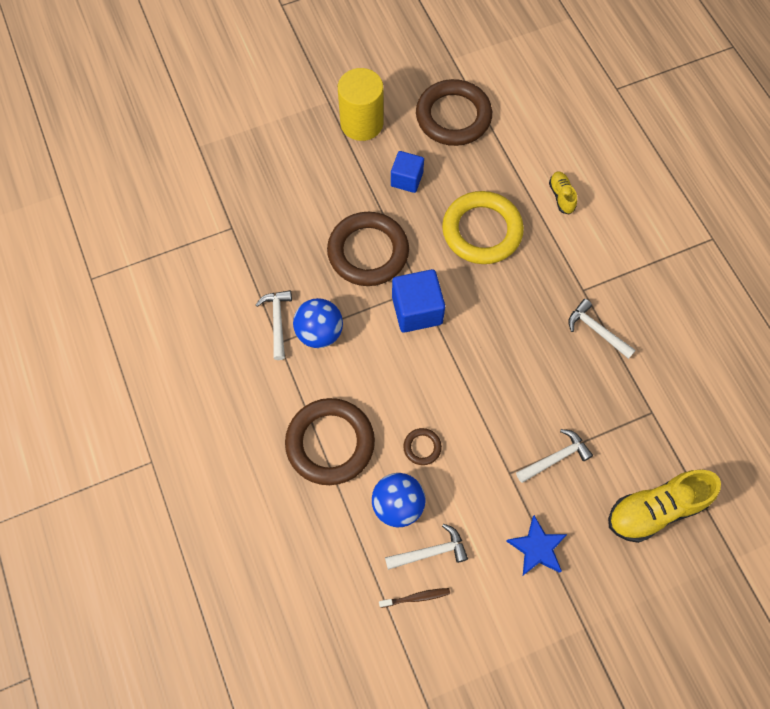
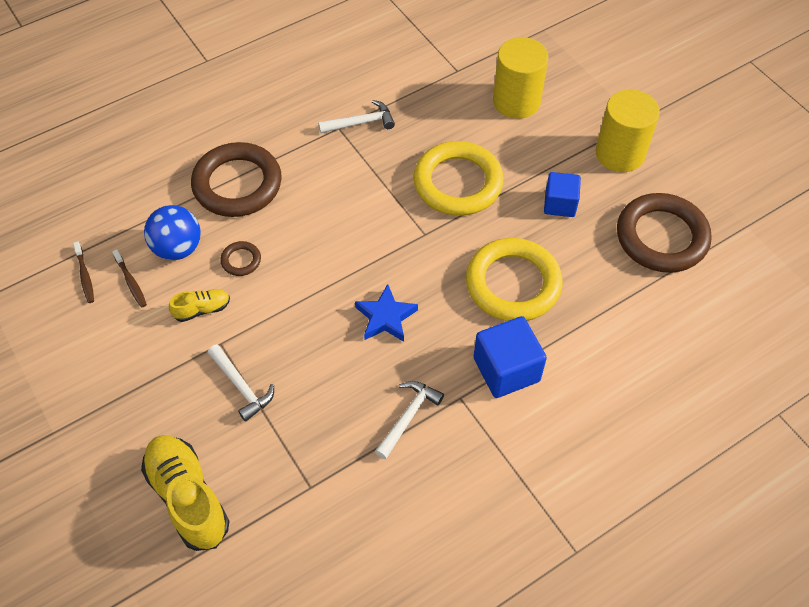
camera: 80 degrees right, 10 degrees down
(283, 187) = (516, 101): none -> yellow cylinder
(319, 333) = (355, 157): blue ball -> none
(368, 252) = (458, 183): brown ring -> yellow ring
(417, 310) = (397, 235): blue cube -> blue cube (506, 369)
(430, 552) = (131, 282): white hammer -> brown toothbrush
(537, 548) = (138, 378): blue star -> blue star (386, 317)
(561, 196) = (585, 362): yellow shoe -> yellow shoe (202, 309)

